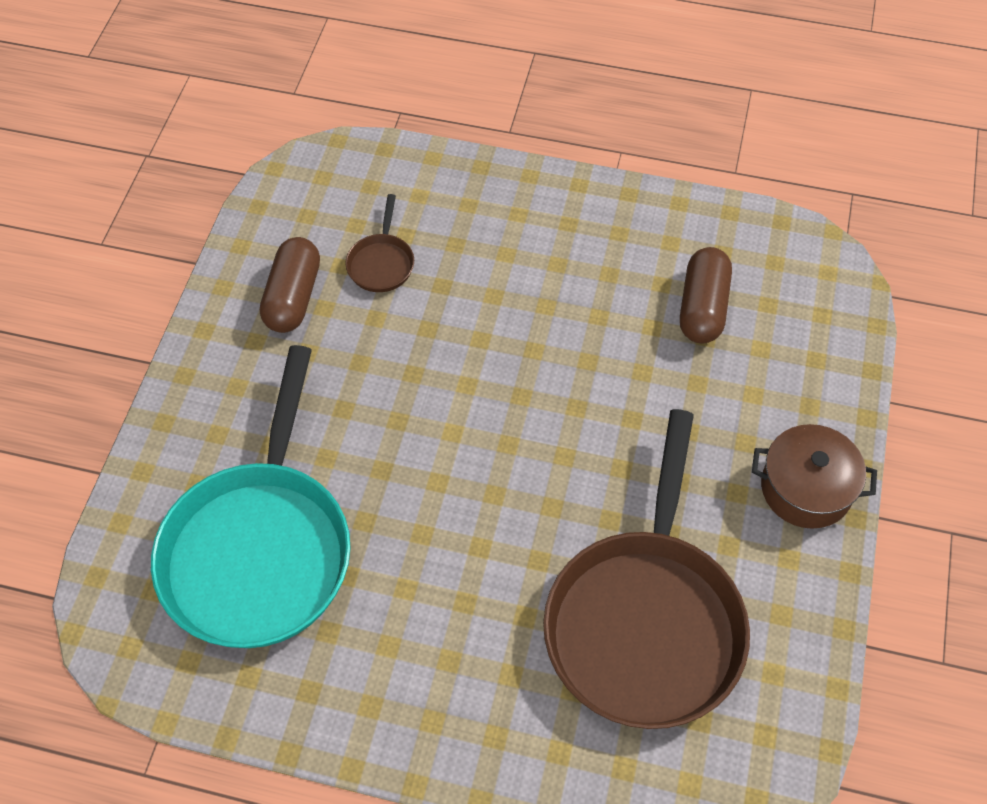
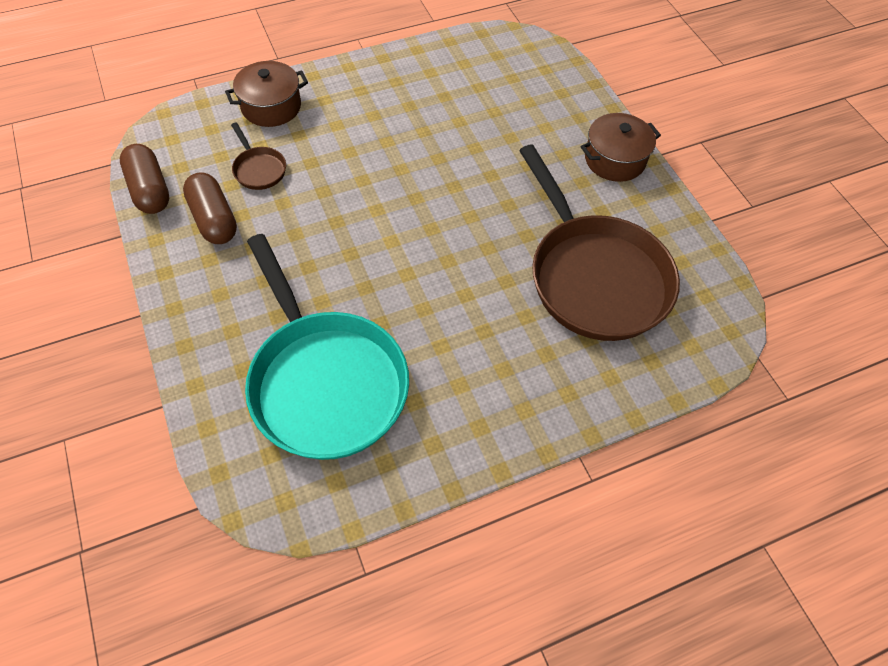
camera: 40 degrees left, 0 degrees up
(453, 192) = (271, 106): none -> brown pot
(702, 307) = (478, 97): brown capsule -> brown capsule (149, 190)

